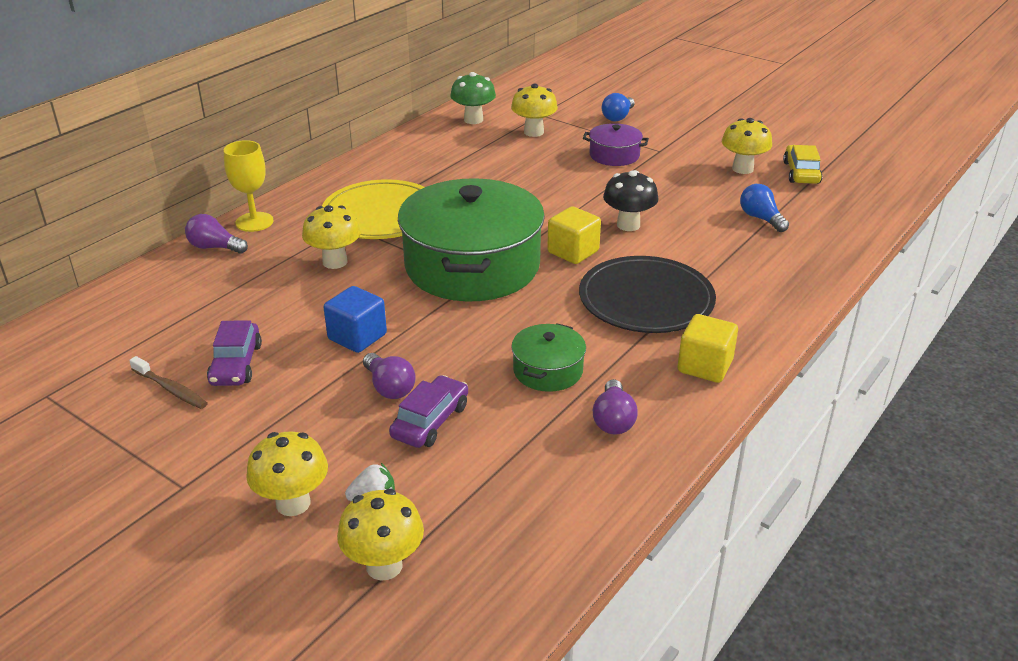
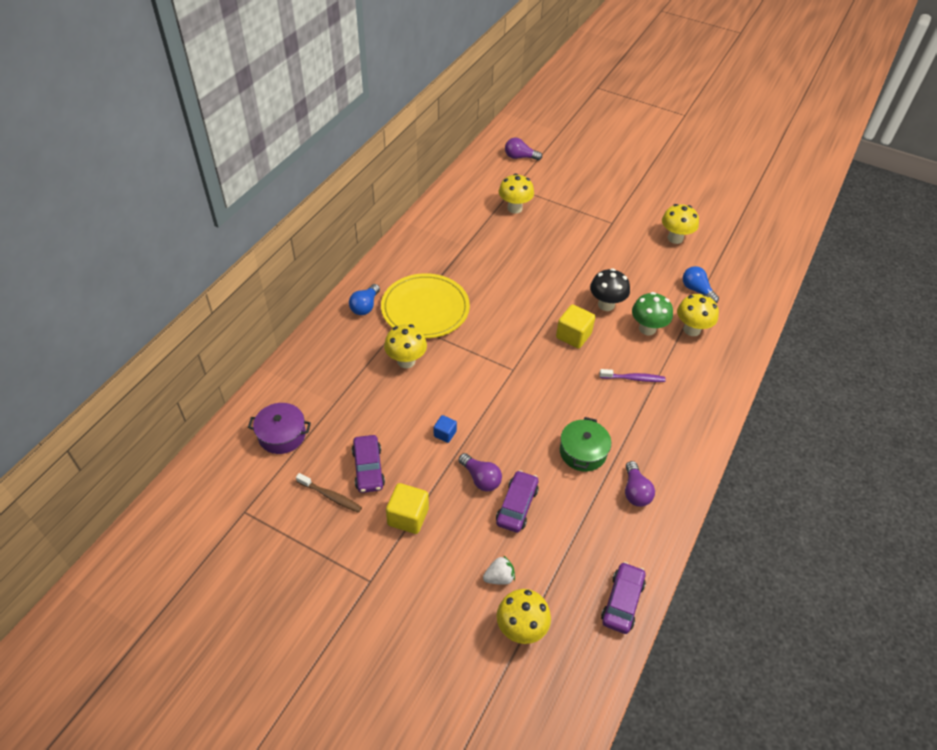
camera: 10 degrees left, 15 degrees up
(215, 247) = (312, 354): purple light bulb -> purple light bulb (520, 157)
(254, 222) = (333, 324): yellow goblet -> none
(293, 503) = (448, 586): yellow mushroom -> yellow mushroom (691, 329)
(357, 337) = (445, 434): blue cube -> blue cube, size x0.57
(472, 266) = (506, 356): green pot -> none
(473, 120) = (465, 197): green mushroom -> green mushroom (647, 329)
(554, 548) = (622, 601): none -> purple car
(614, 155) = (580, 230): purple pot -> purple pot (282, 435)
(618, 117) = (573, 186): blue light bulb -> blue light bulb (365, 306)
(646, 299) = (633, 378): black plate -> purple toothbrush
(704, 366) = (684, 437): yellow cube -> yellow cube (408, 517)
(801, 173) = (717, 239): yellow car -> none

